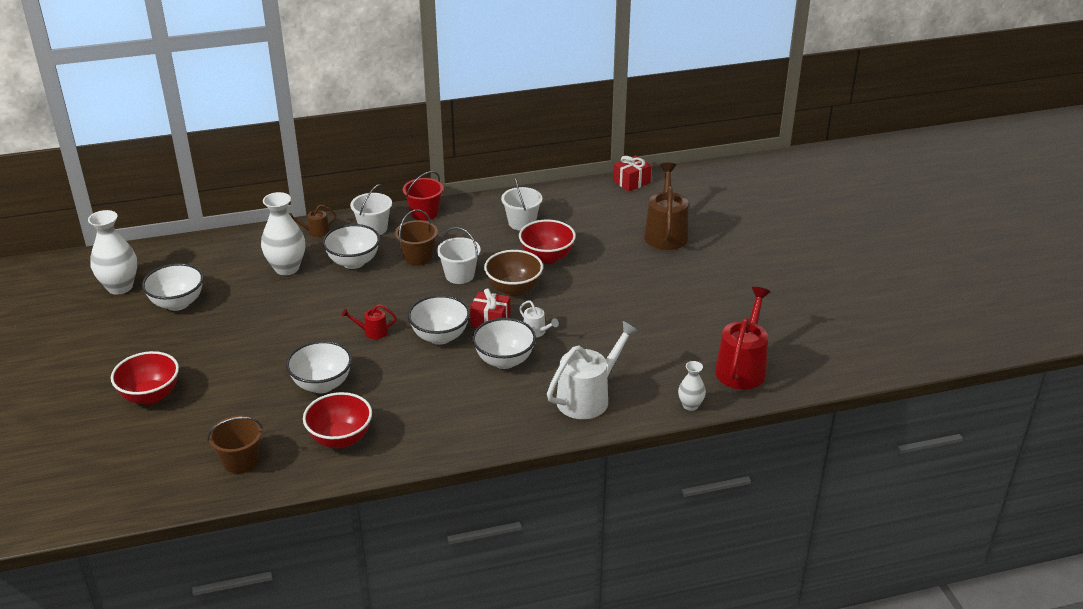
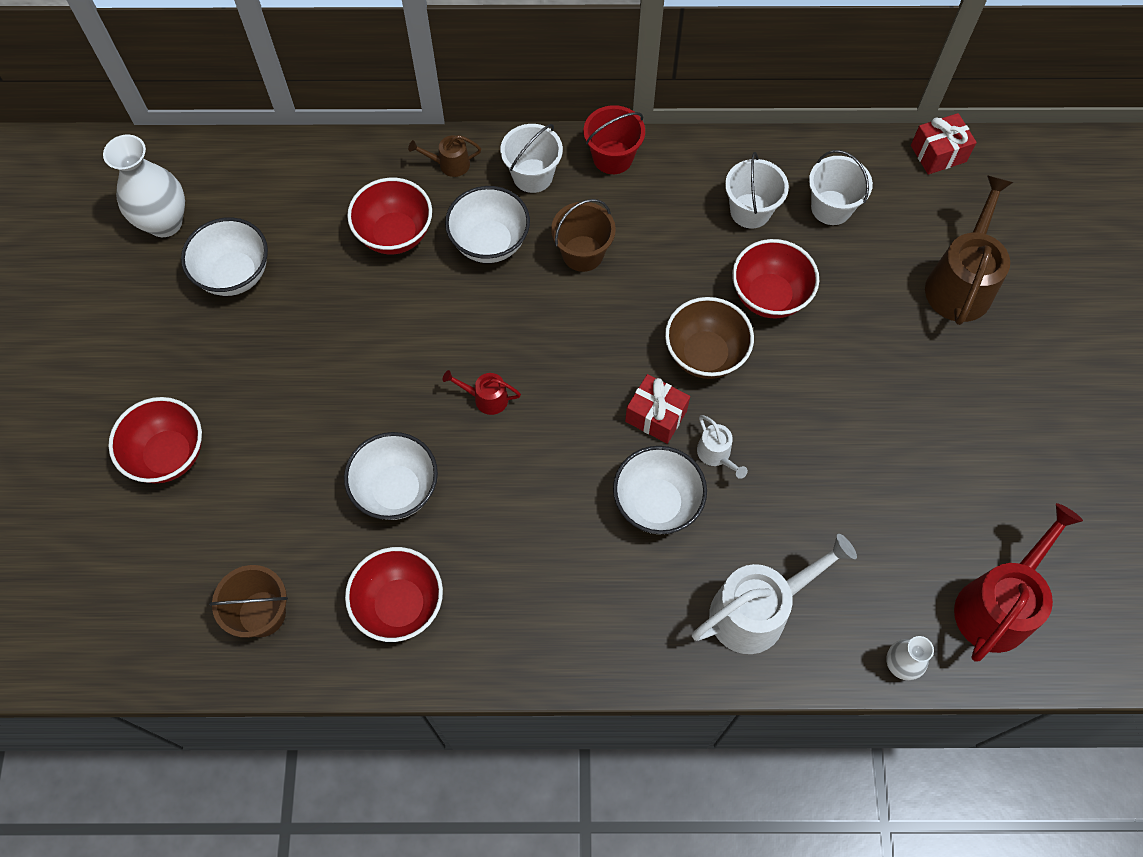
camera: 15 degrees right, 30 degrees up
(287, 268) = (395, 234): white vase -> red bowl
(440, 337) = (578, 431): white bowl -> none
(459, 275) = (634, 306): white bucket -> white bucket (831, 207)

